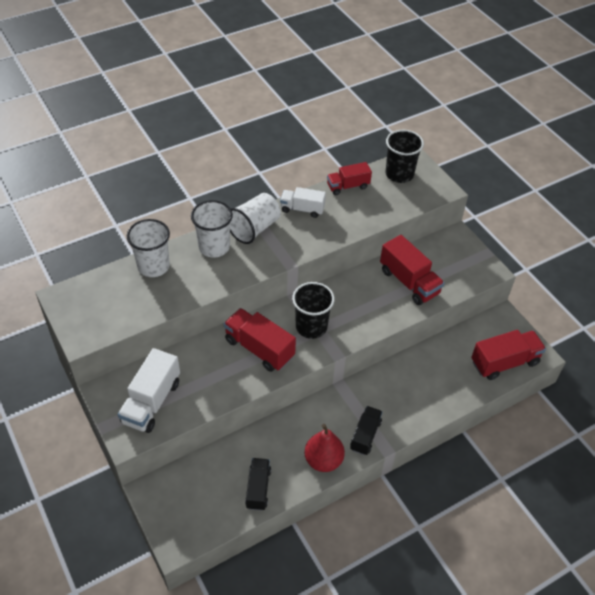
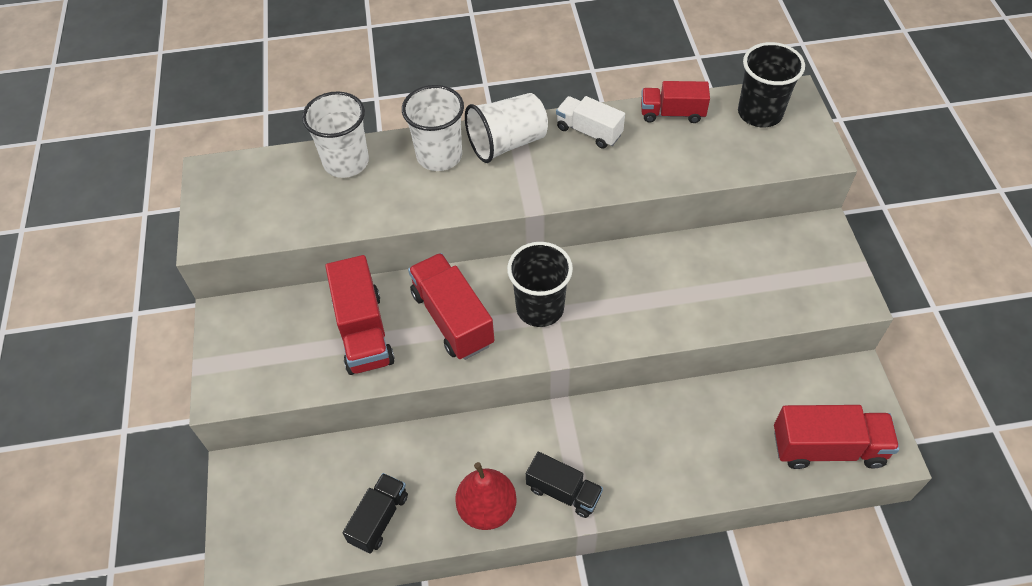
camera: 25 degrees right, 5 degrees up
(151, 402) = (275, 351): white truck -> none
(365, 435) = (563, 492): black truck -> black truck turned 75 degrees clockwise
(409, 282) = (716, 281): red truck -> red truck (363, 331)

